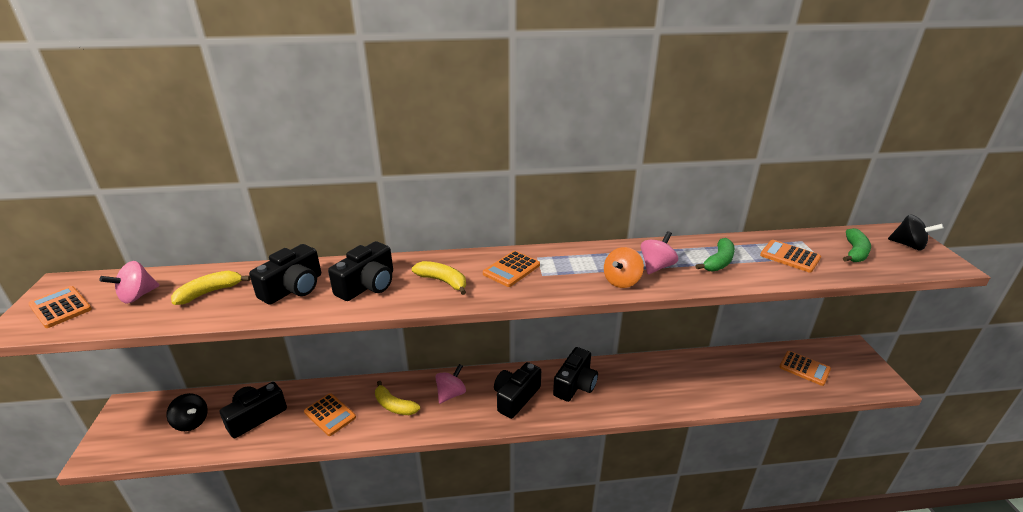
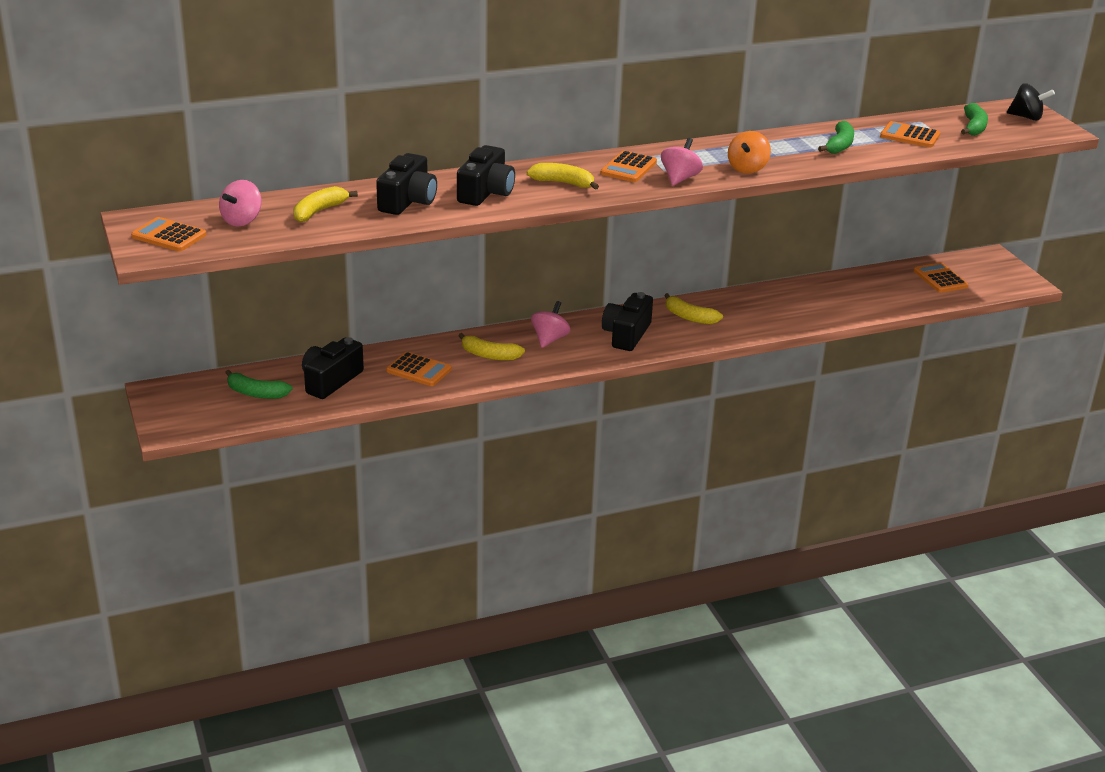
camera: 15 degrees left, 0 degrees up
(191, 422) = (256, 393): black spinning top -> green banana
(575, 384) = (689, 317): black camera -> yellow banana
(656, 266) = (777, 154): pink spinning top -> pink spinning top (680, 178)
(804, 368) = (940, 279): orange calculator -> orange calculator turned 135 degrees counterclockwise

